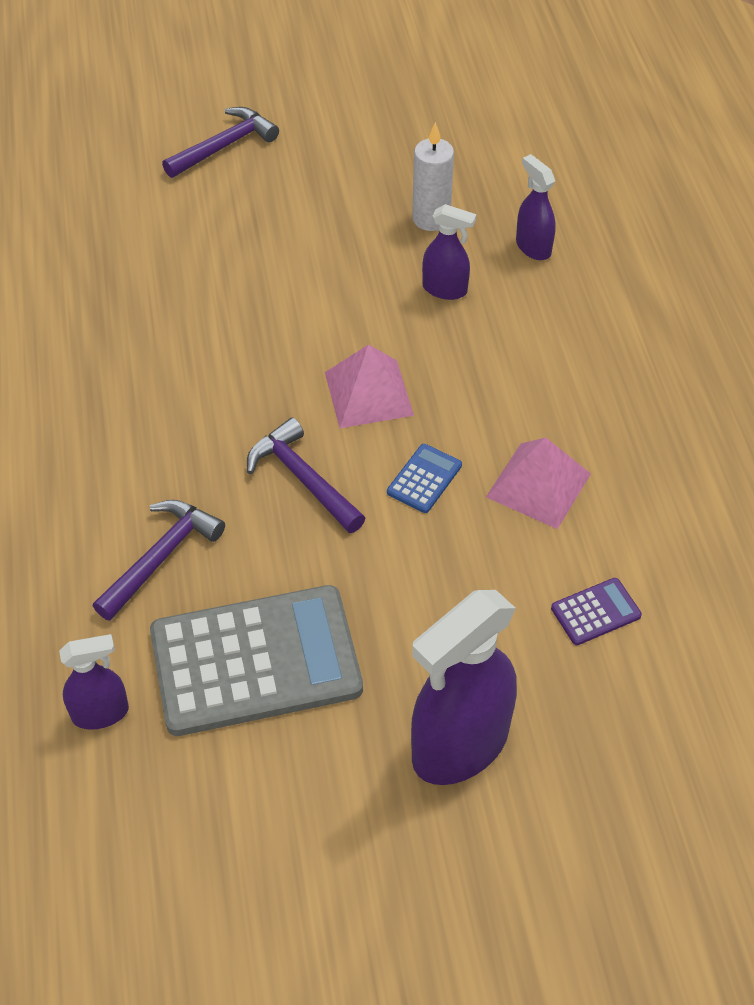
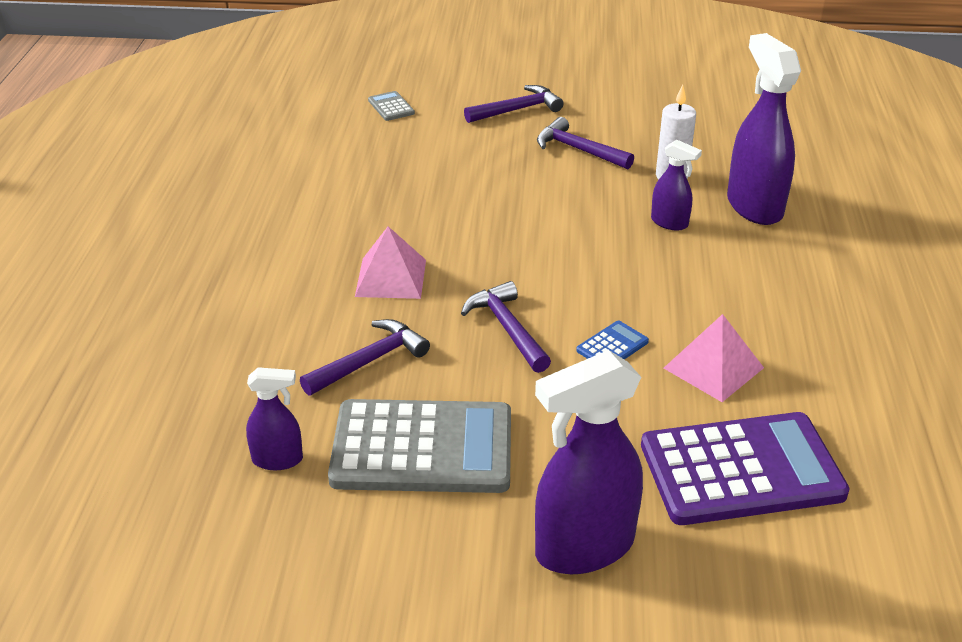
camera: 15 degrees right, 15 degrees down
(67, 168) = (391, 107): none -> grey calculator
(314, 197) = (578, 150): none -> purple hammer
(368, 393) = (582, 280): pink pyramid -> pink pyramid (390, 278)
(533, 247) = (754, 206): purple spray bottle -> purple spray bottle, size x1.94
(595, 612) = (741, 470): purple calculator -> purple calculator, size x2.45

